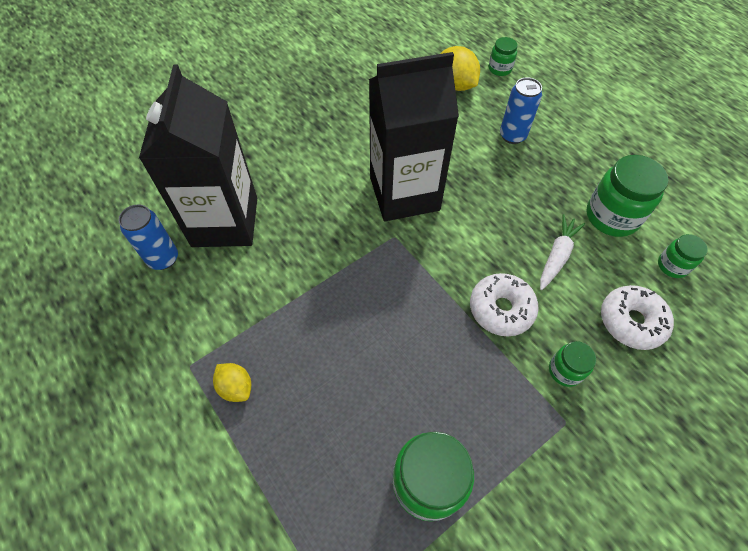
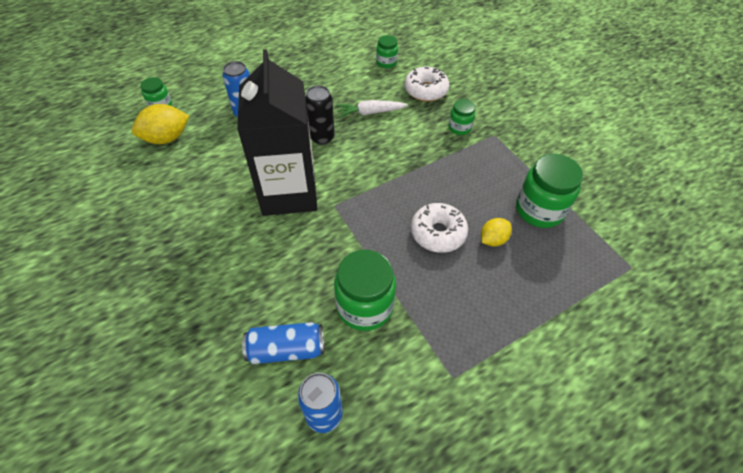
camera: 85 degrees left, 5 degrees down
(225, 222) = (286, 349): black carton -> blue can
(236, 387) = (474, 334): yellow lemon -> yellow lemon (493, 239)
(495, 211) = (322, 137): none -> black can
(501, 309) = (411, 150): white donut -> white donut (438, 233)
(557, 256) = (370, 113): white carrot -> white carrot turned 45 degrees counterclockwise
(612, 216) = (341, 79): green jar -> green jar (364, 306)

